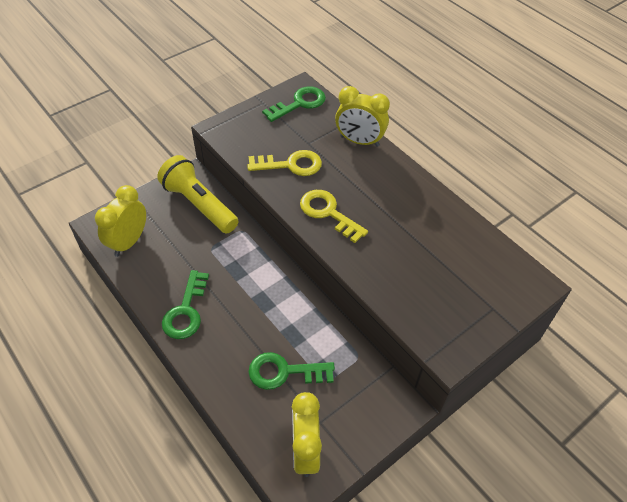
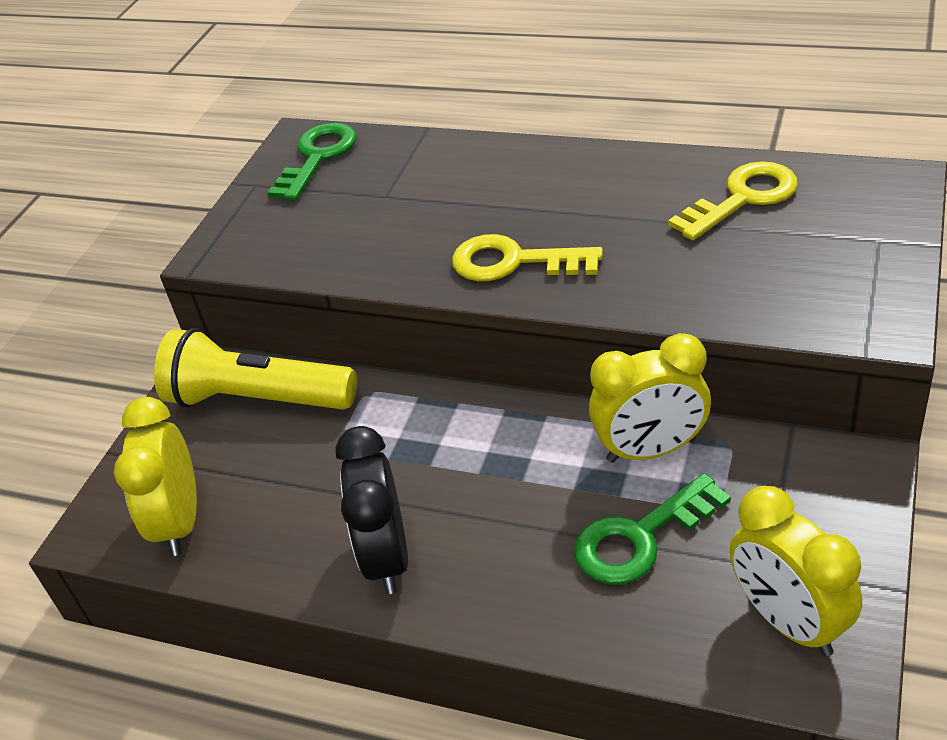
camera: 25 degrees left, 10 degrees down
(186, 311) = (386, 557): green key -> black clock
(290, 165) = (387, 236): yellow key -> yellow key (742, 198)
(359, 141) = (463, 155): yellow clock -> yellow clock (651, 450)

